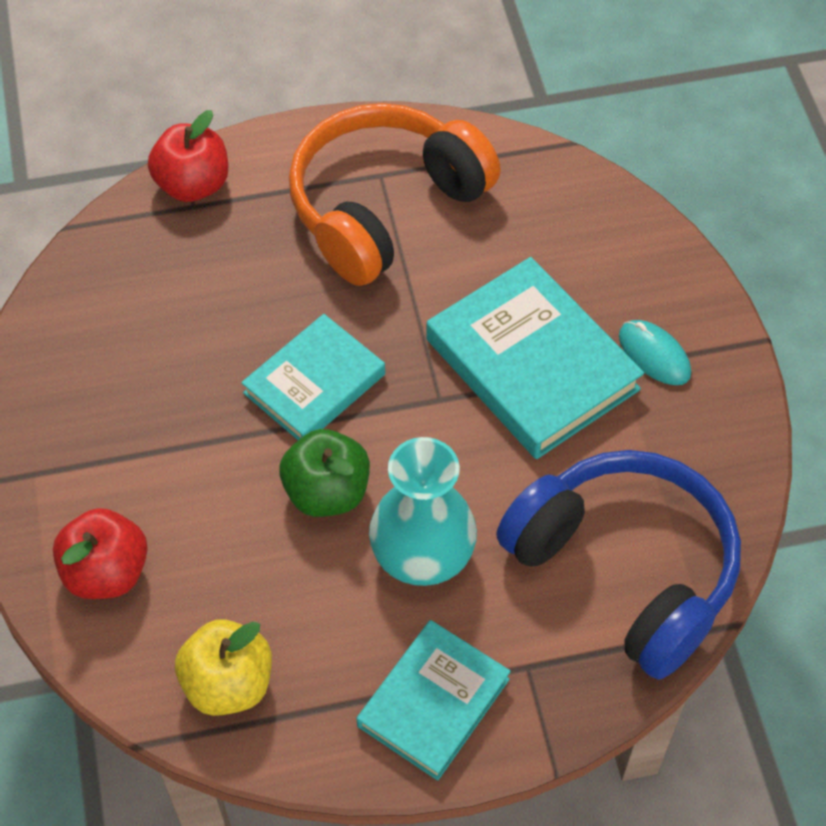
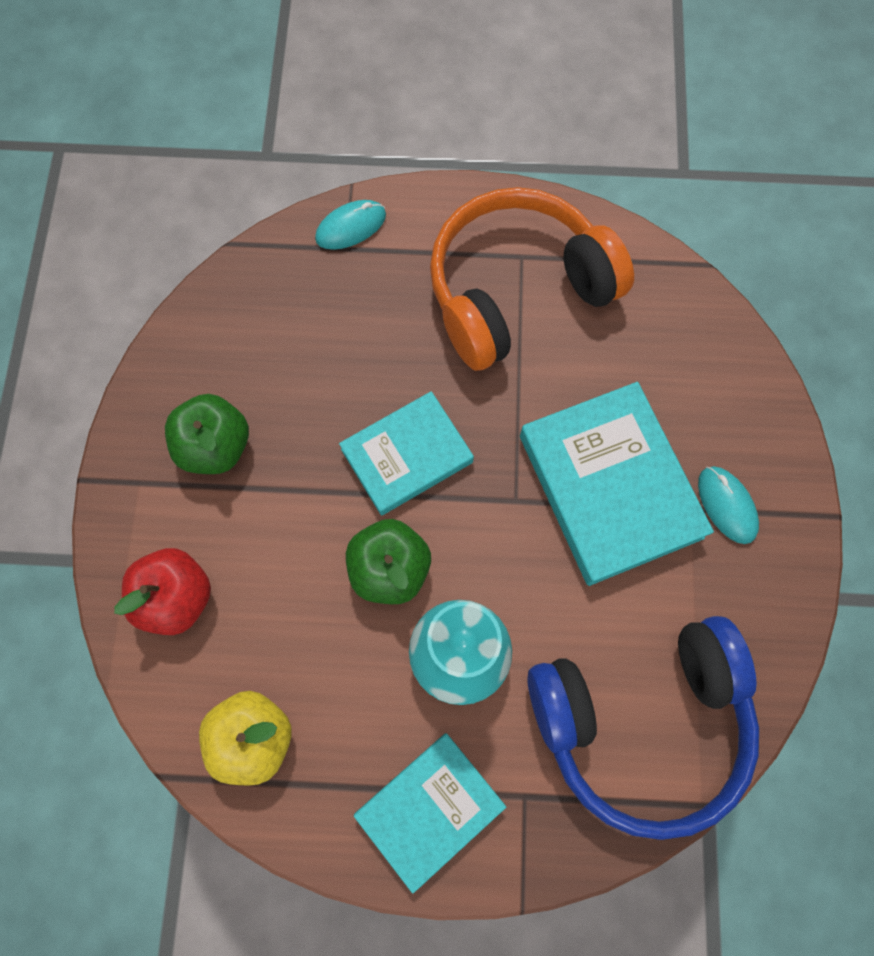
camera: 15 degrees right, 15 degrees up
(107, 421) = (215, 446): none -> green apple
(193, 185) = (351, 227): red apple -> turquoise mouse
(625, 569) = (641, 721): blue headphones -> blue headphones turned 105 degrees clockwise

